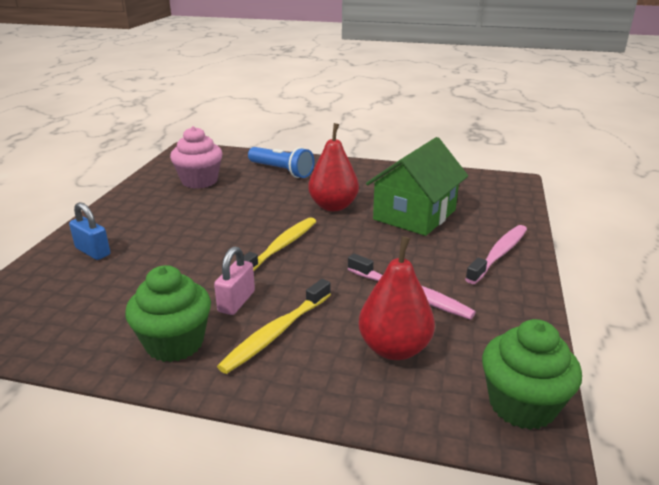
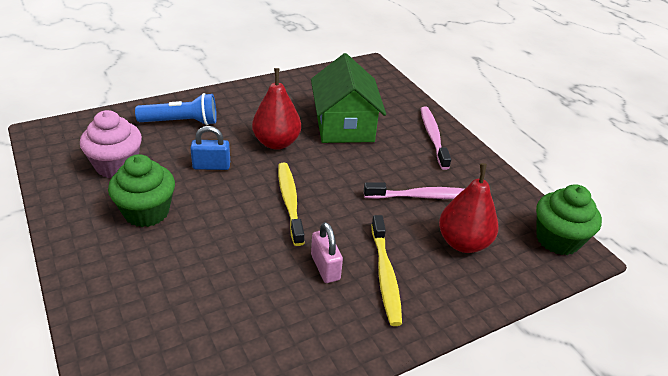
camera: 45 degrees left, 10 degrees up
(93, 251) = (130, 293): blue padlock -> blue padlock (211, 166)
(175, 343) = (332, 327): green cupcake -> green cupcake (146, 212)

